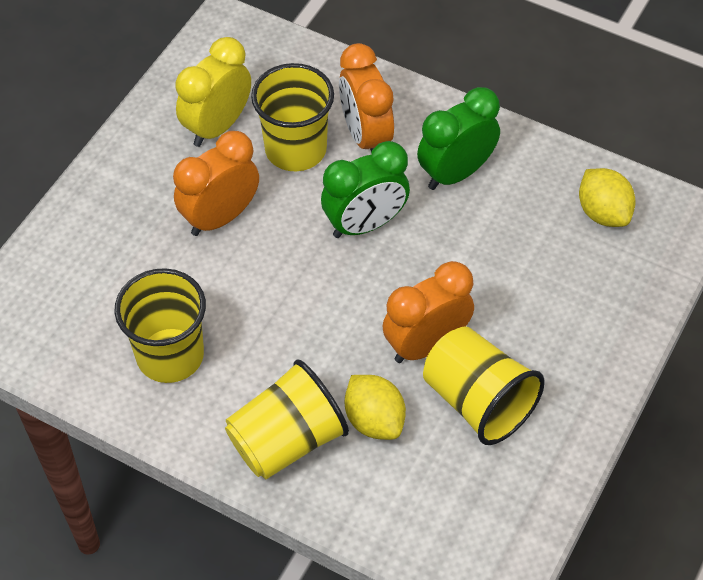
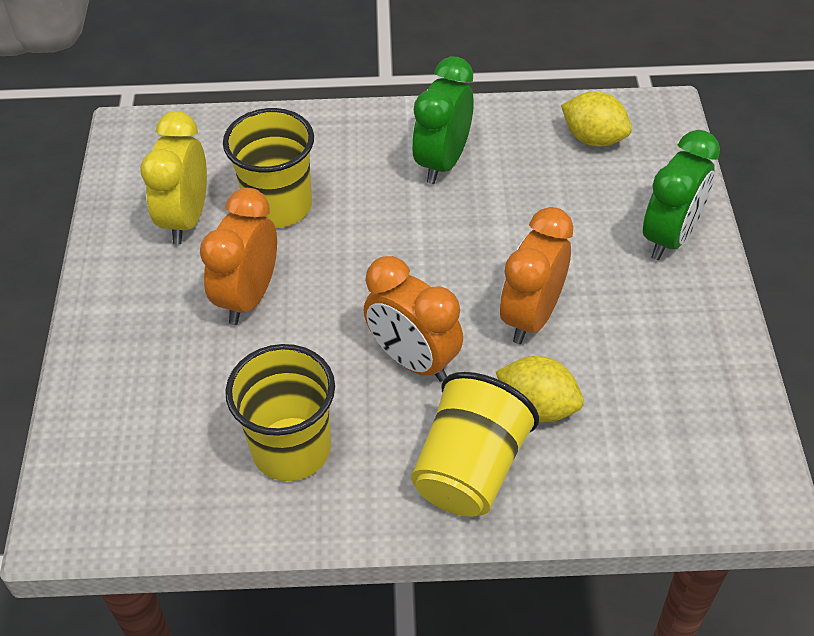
camera: 30 degrees left, 5 degrees down
(365, 224) = (394, 240): green clock -> green clock (669, 237)
(366, 136) = (337, 167): orange clock -> orange clock (413, 360)
(478, 401) = (616, 342): yellow cup -> none

